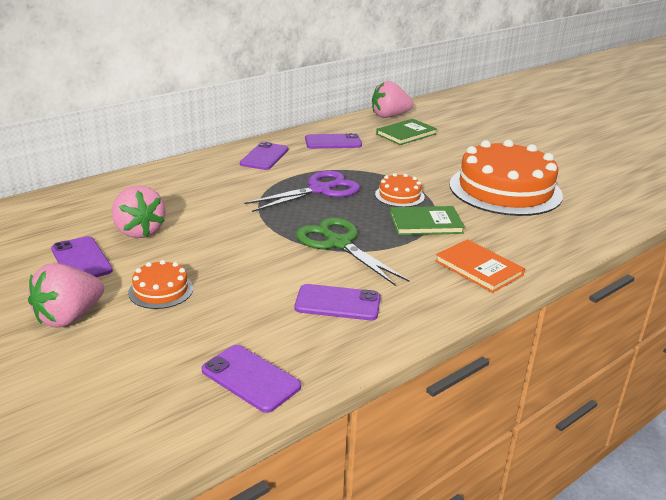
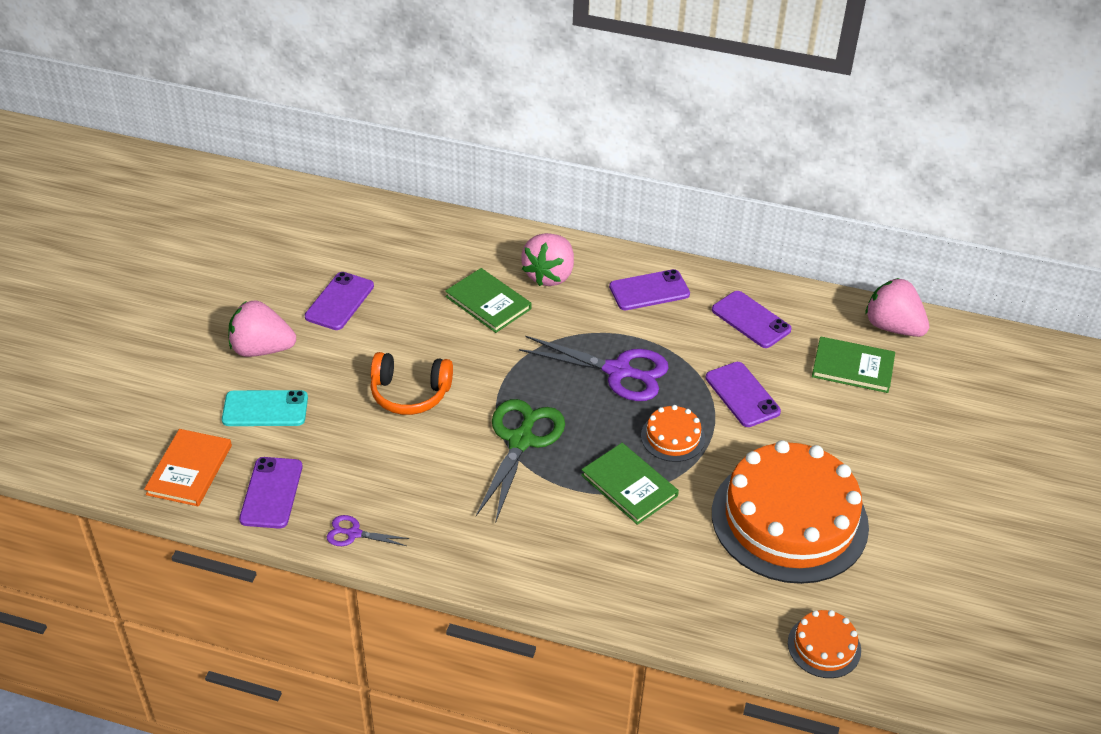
camera: 55 degrees right, 15 degrees up
(139, 231) = (414, 303): pink strawberry -> pink strawberry (549, 275)
(144, 343) = (265, 409): none -> turquoise phone
(161, 290) = (339, 374): orange cake -> orange cake (824, 646)
(188, 205) = (488, 302): none -> green book
(230, 268) = (410, 393): none -> orange headphones
(337, 303) = (417, 491): purple phone -> purple phone (742, 395)
(350, 351) = (354, 533): none -> purple scissors
(478, 268) = (573, 565): orange book -> orange book (189, 470)

